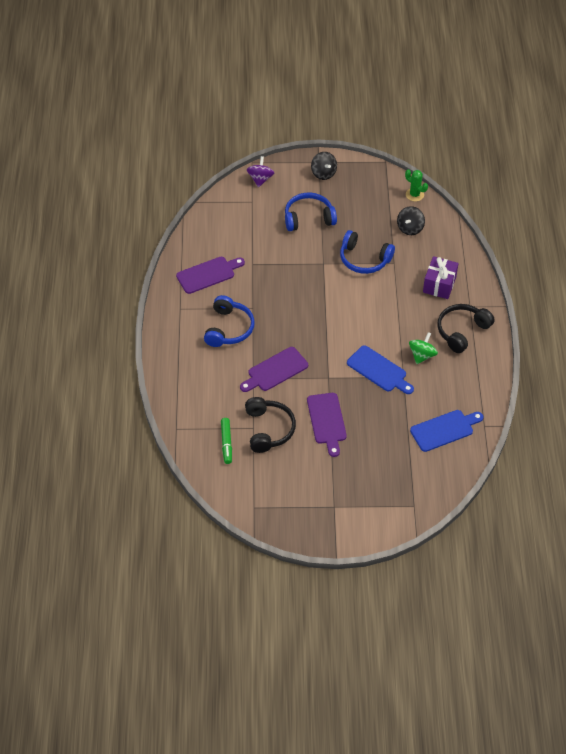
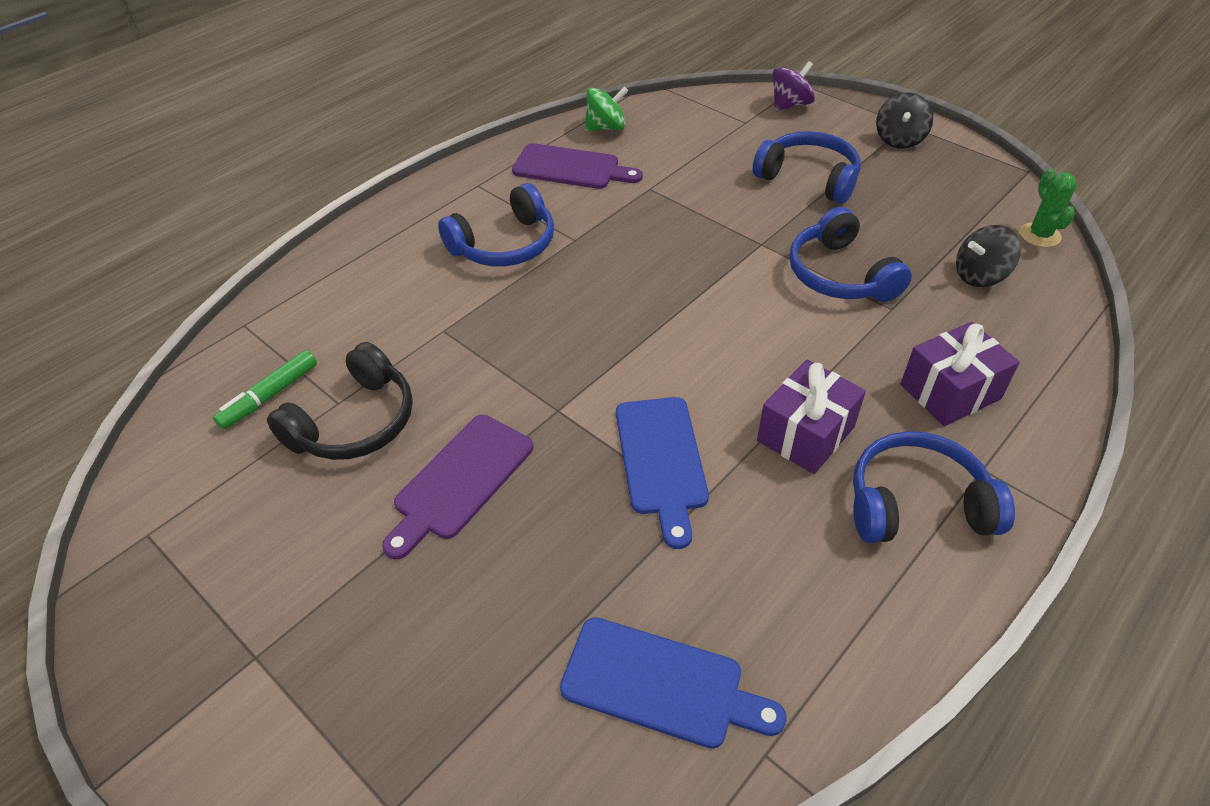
camera: 45 degrees right, 5 degrees down
(275, 371) = (489, 342): purple cutting board -> none
(411, 330) = (805, 434): none -> purple gift
(422, 355) = (779, 492): green spinning top -> green spinning top (606, 128)
(462, 331) = (916, 504): black headphones -> blue headphones

